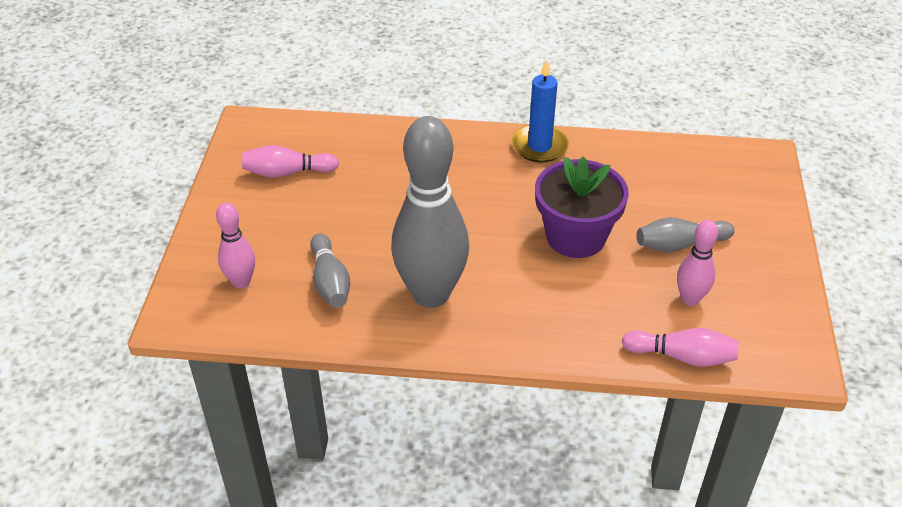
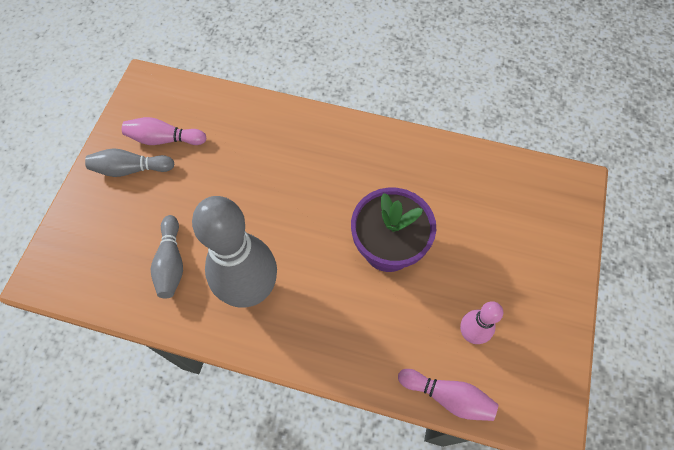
camera: 10 degrees right, 20 degrees up
(241, 282) = (100, 251): pink bowling pin -> none
(539, 146) = (381, 142): blue candle -> none
(679, 244) = (476, 271): grey bowling pin -> grey bowling pin (131, 169)

